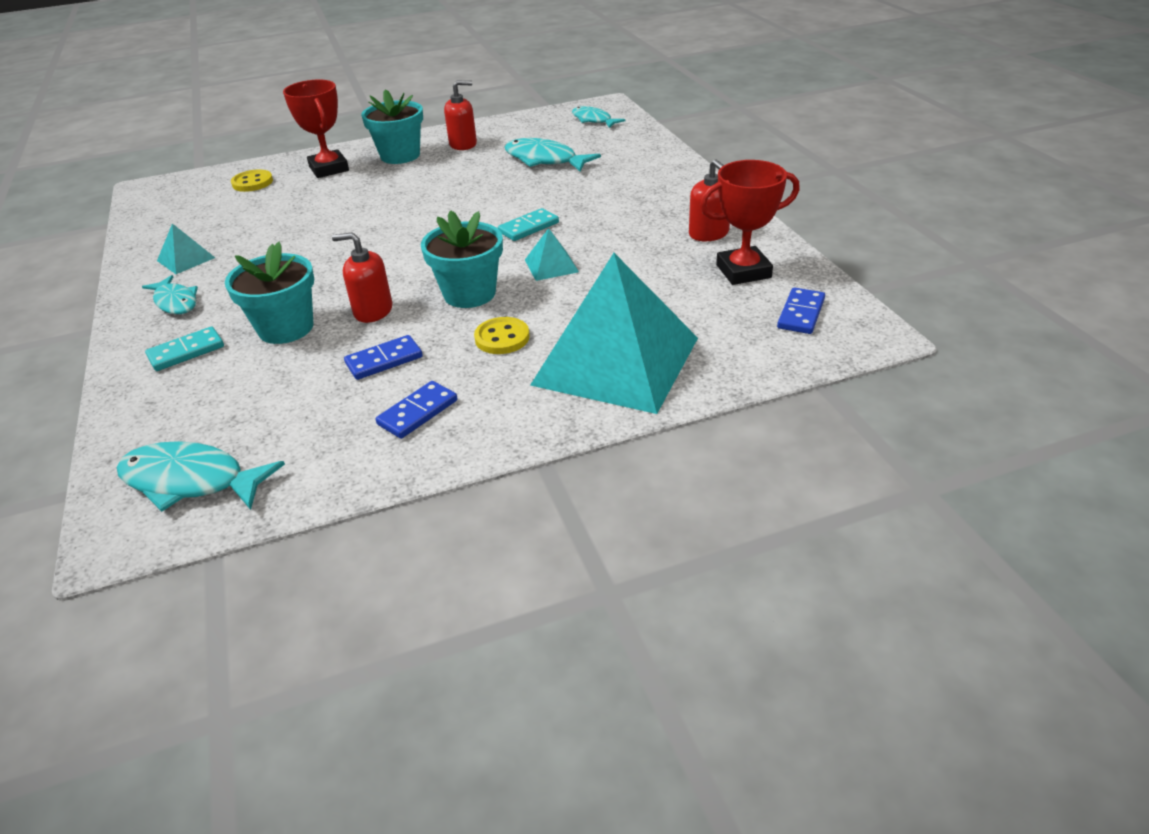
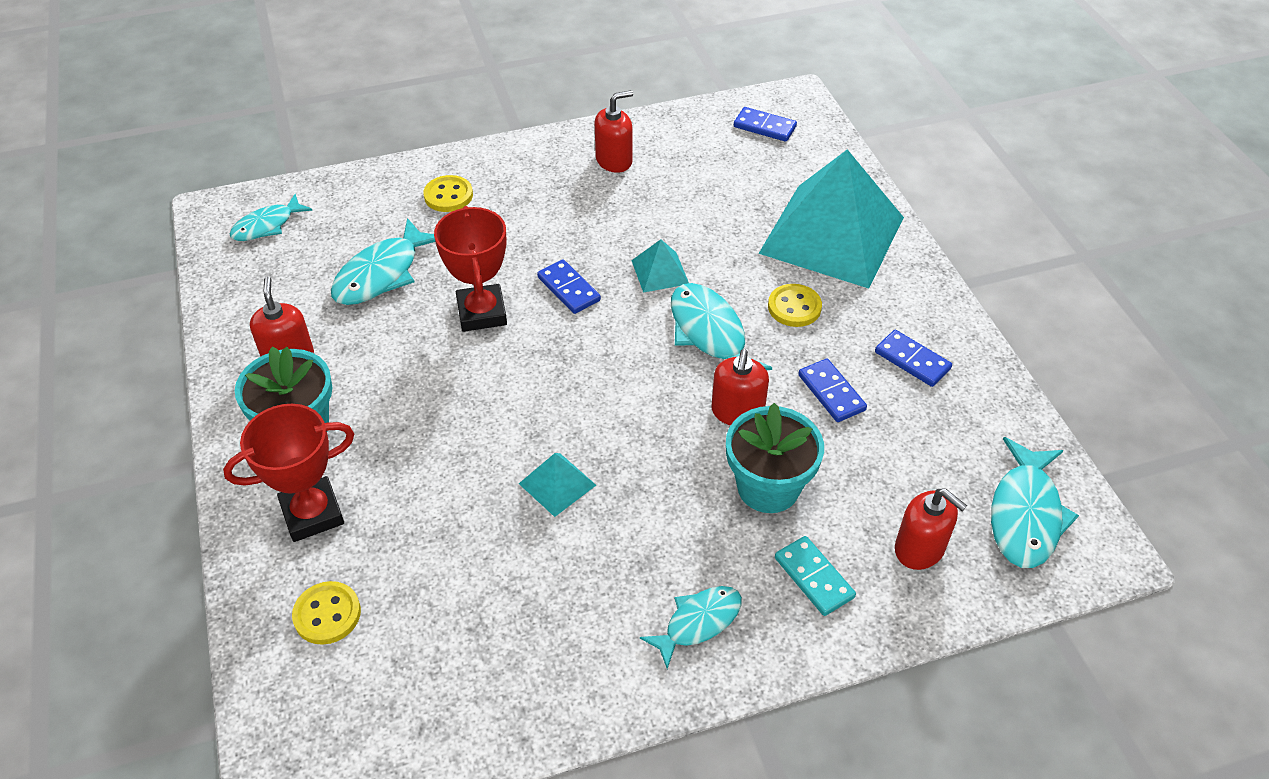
camera: 90 degrees left, 10 degrees up
(185, 409) = (919, 549): none -> red soap dispenser
(186, 259) = (579, 643): turquoise pyramid -> turquoise pyramid (557, 484)
(469, 294) = (709, 334): turquoise flower pot -> turquoise fish
(528, 227) = (569, 289): turquoise domino -> blue domino
(639, 171) = (448, 196): none -> yellow button
(743, 271) = (691, 148): red trophy -> red trophy (482, 313)

